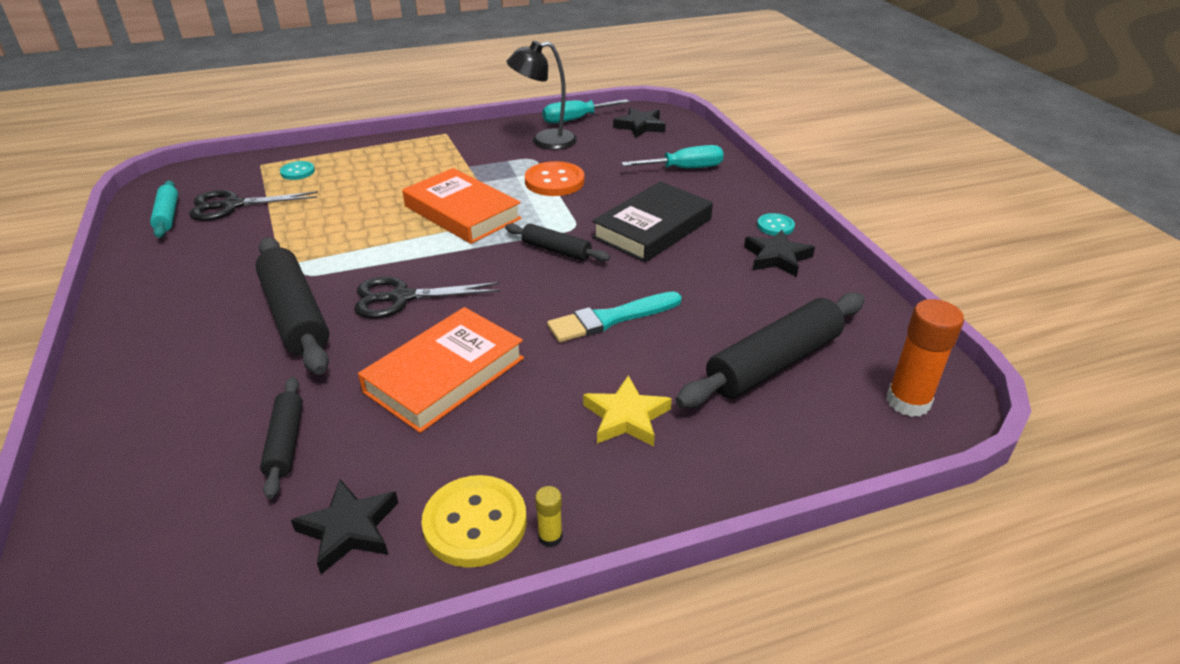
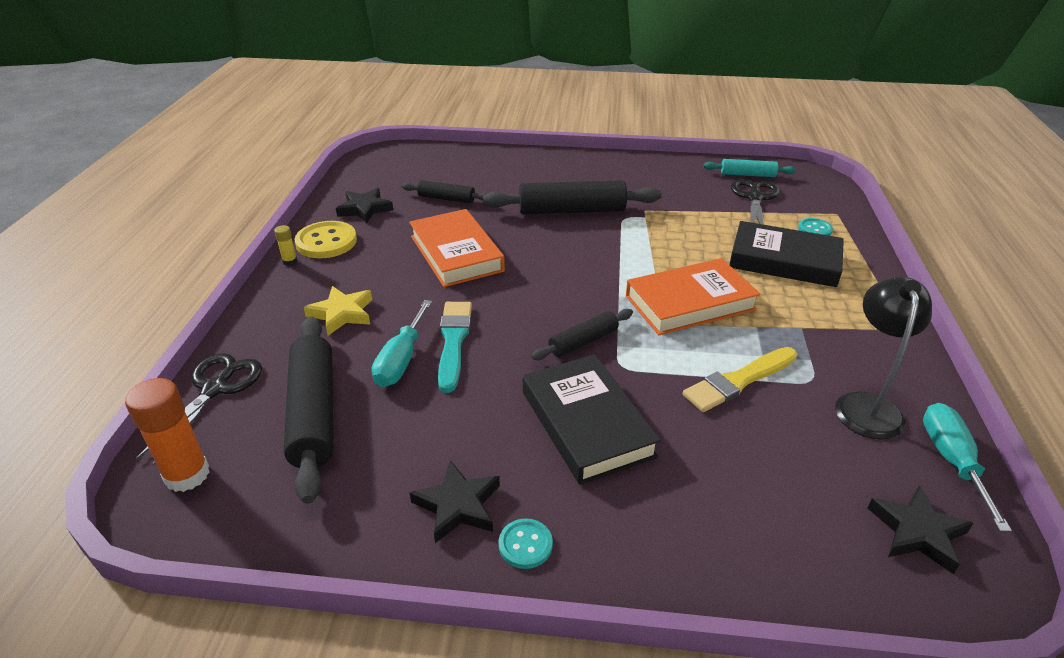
camera: 115 degrees right, 0 degrees up
(365, 180) = (784, 260): none -> black book
(401, 298) = (563, 251): black scissors -> black scissors (215, 389)
(554, 181) = (738, 381): orange button -> yellow brush
(684, 169) = (736, 522): turquoise screwdriver -> turquoise screwdriver (401, 360)

